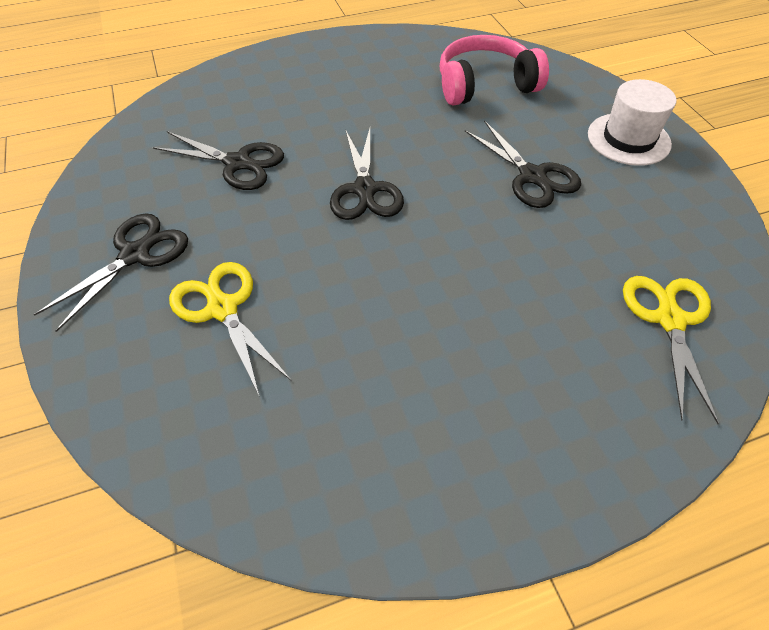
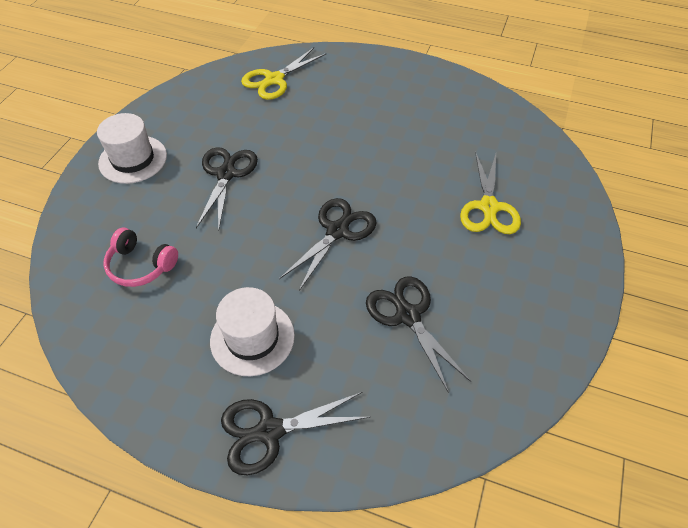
camera: 140 degrees left, 0 degrees up
(135, 254) = (528, 277): black scissors -> black scissors (269, 431)
(346, 93) = (252, 338): none -> white hat
(485, 85) = (141, 265): pink headphones -> pink headphones, size x0.64

